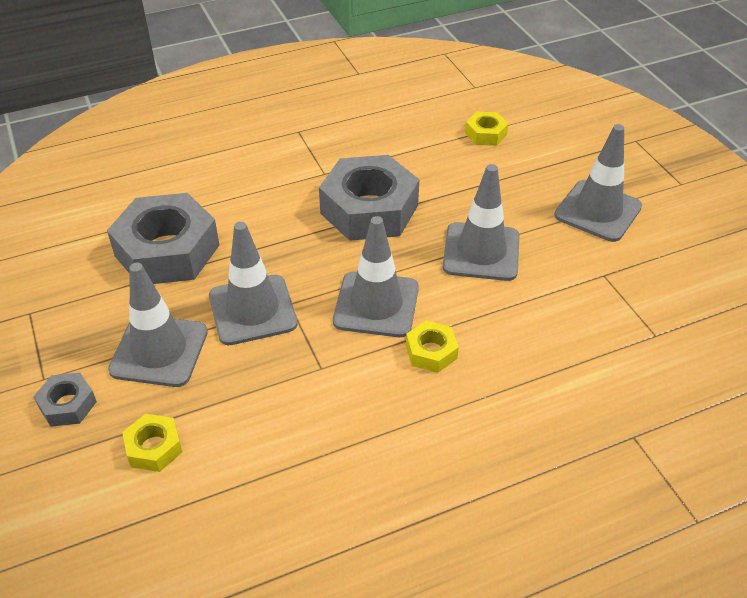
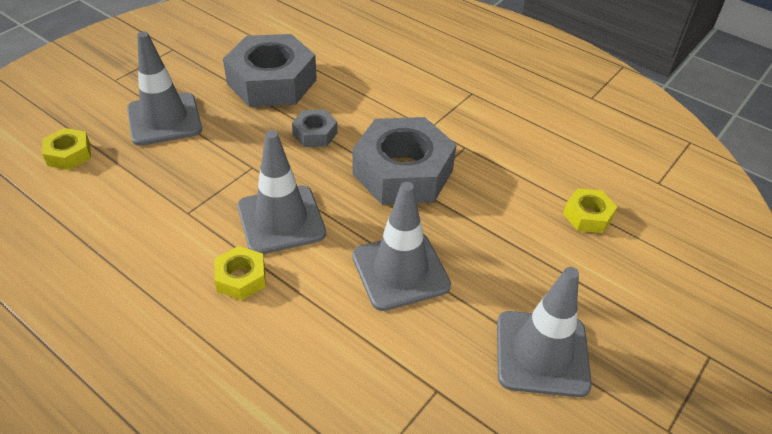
camera: 60 degrees right, 0 degrees up
(67, 405) = (94, 99): grey nut -> grey nut (315, 134)
(252, 310) = (233, 149): grey traffic cone -> none

